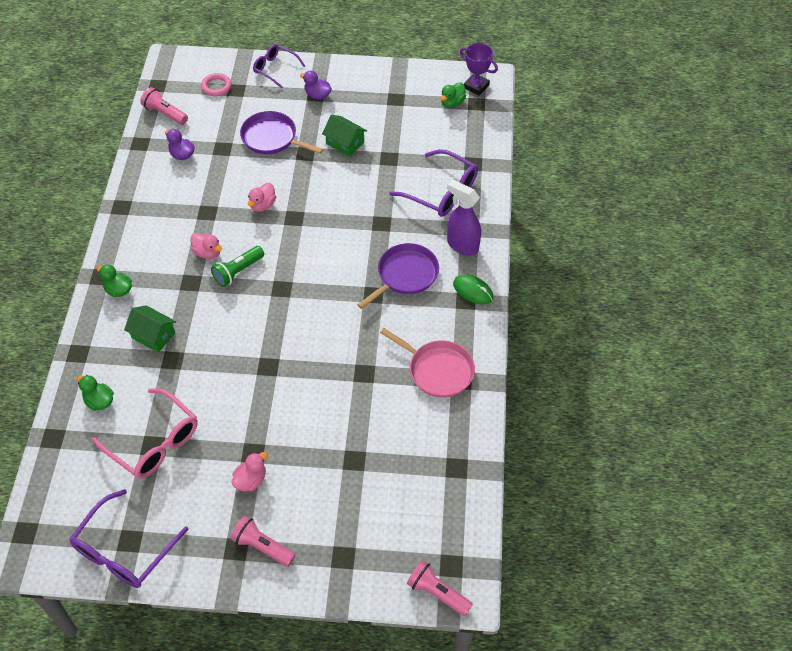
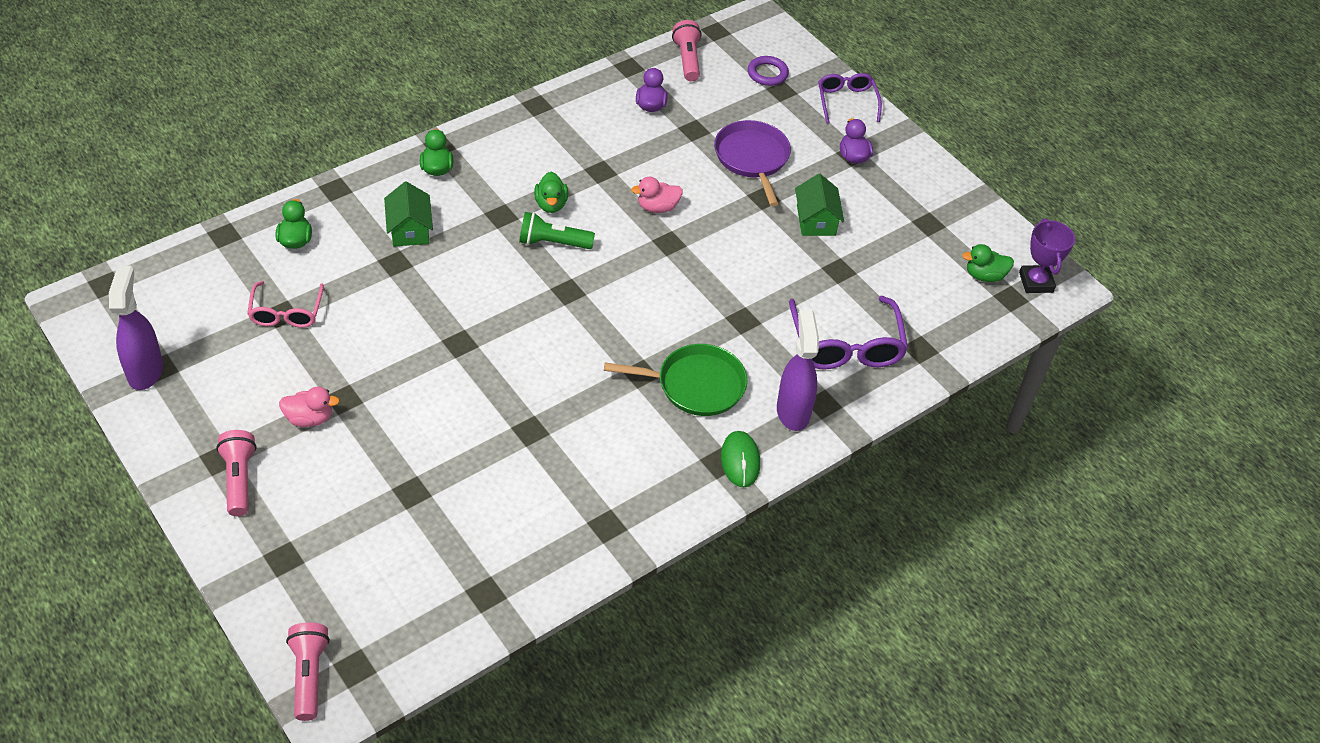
camera: 45 degrees right, 5 degrees down
(124, 550) = (145, 370): purple glasses -> purple spray bottle
(154, 442) = (286, 312): pink glasses -> pink glasses, size x0.63
(208, 253) = (551, 204): pink duck -> green duck
(216, 86) = (767, 73): pink ring -> purple ring
(405, 275) = (696, 385): purple pan -> green pan
(438, 370) = (598, 495): pink pan -> none

